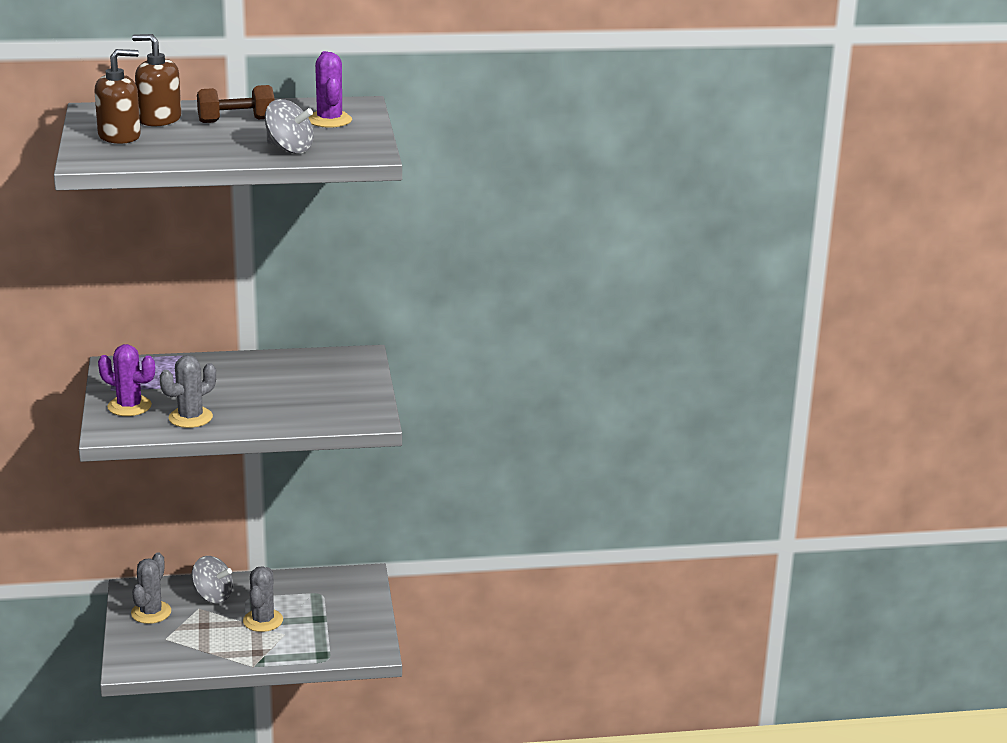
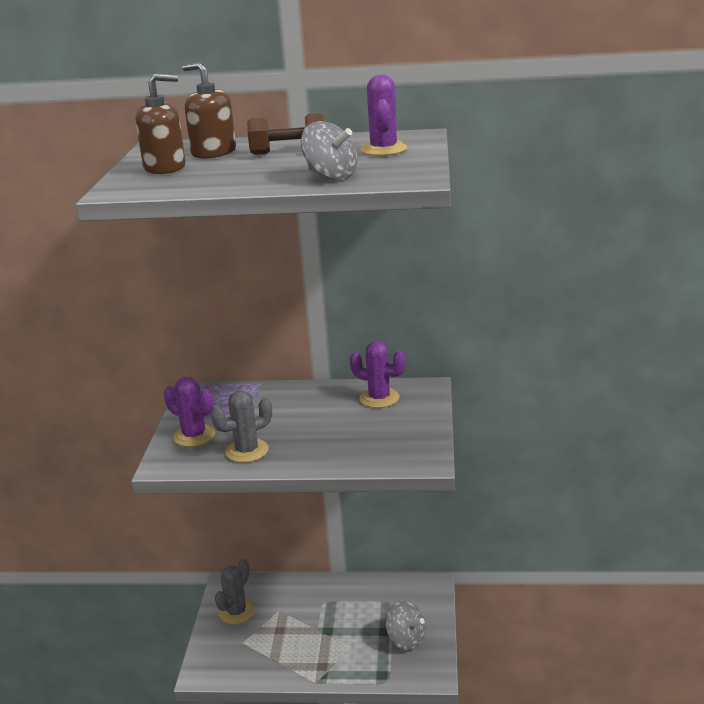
camera: 15 degrees right, 0 degrees up
(213, 596) = (294, 598): grey spinning top -> grey spinning top (406, 639)
(263, 620) = (333, 629): grey cactus -> none
(314, 366) = (379, 398): none -> purple cactus

